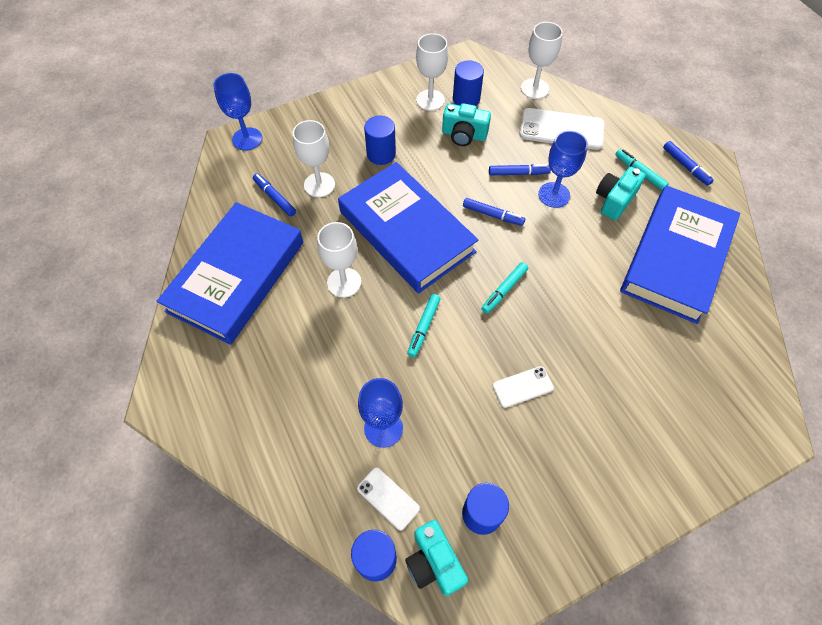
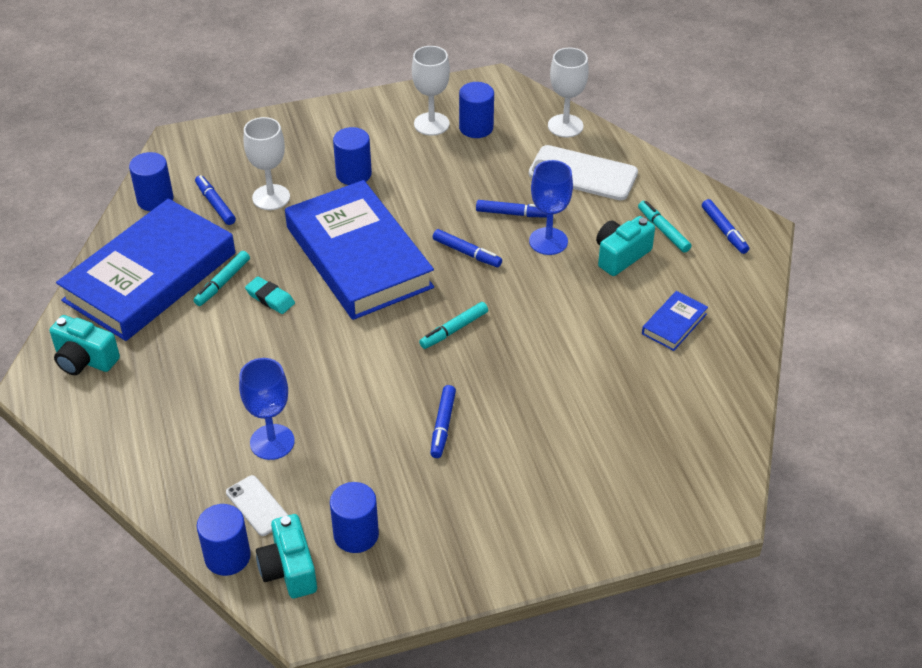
camera: 10 degrees right, 15 degrees down
(223, 200) = (155, 199): none -> blue cylinder
(247, 139) = (200, 140): blue goblet -> none
(344, 282) = (270, 298): white goblet -> turquoise eraser
(424, 327) = (348, 354): turquoise marker -> turquoise marker (223, 283)
(464, 135) = (460, 166): turquoise camera -> turquoise camera (85, 360)
(522, 387) = (443, 425): white phone -> blue marker
(676, 258) = (674, 324): blue book -> blue book, size x0.40

